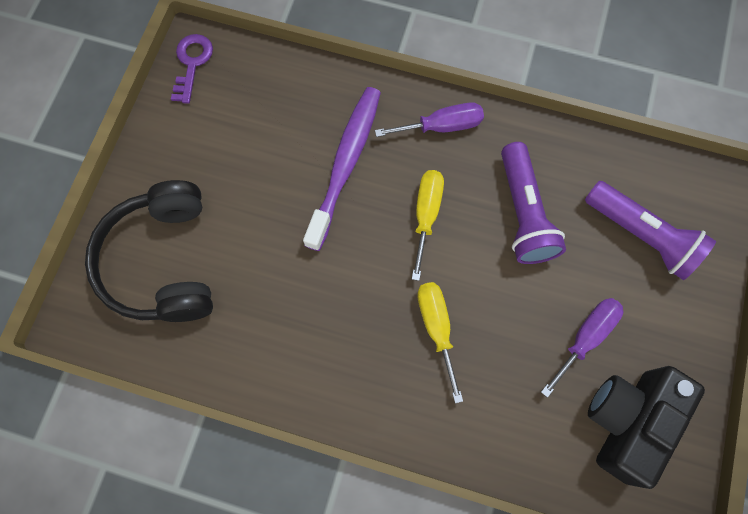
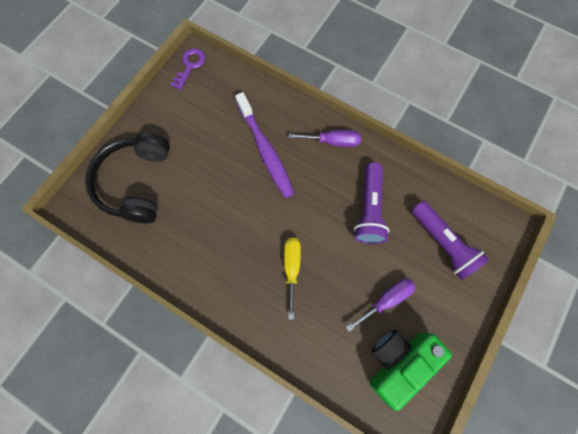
camera: 15 degrees right, 0 degrees up
(346, 164) = (265, 150): purple toothbrush -> purple toothbrush turned 120 degrees clockwise
(426, 215) = (306, 195): yellow screwdriver -> none
(627, 421) = (398, 361): black camera -> green camera

